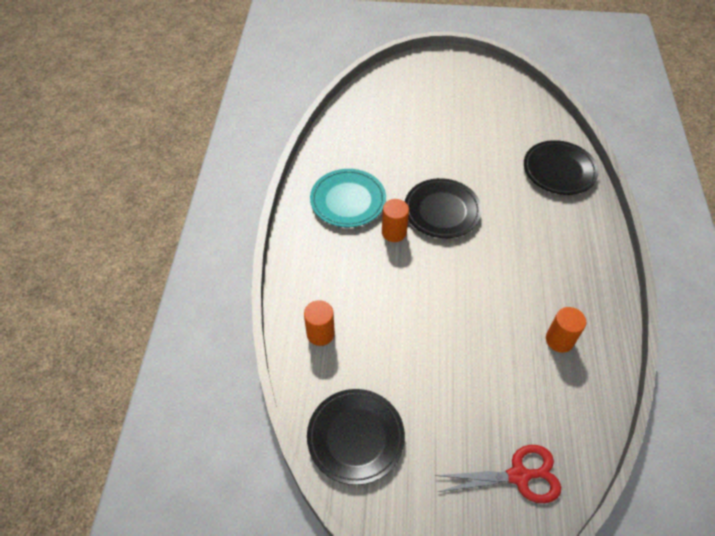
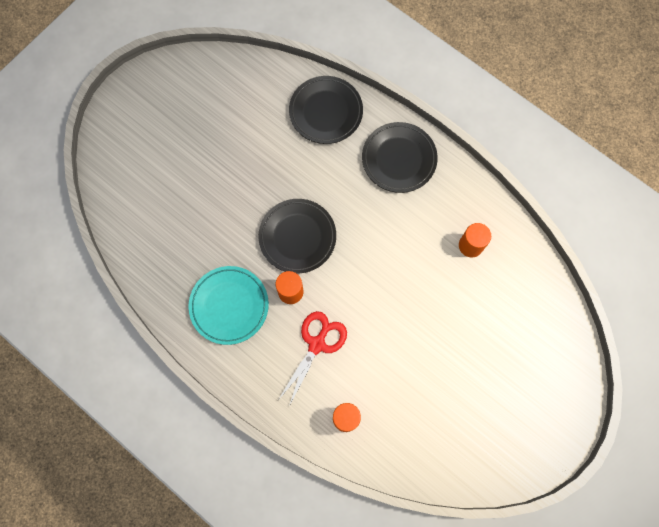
camera: 55 degrees left, 20 degrees up
(355, 437) = (448, 449): black plate -> black plate (399, 159)
(519, 476) = (545, 357): red scissors -> red scissors (317, 344)

